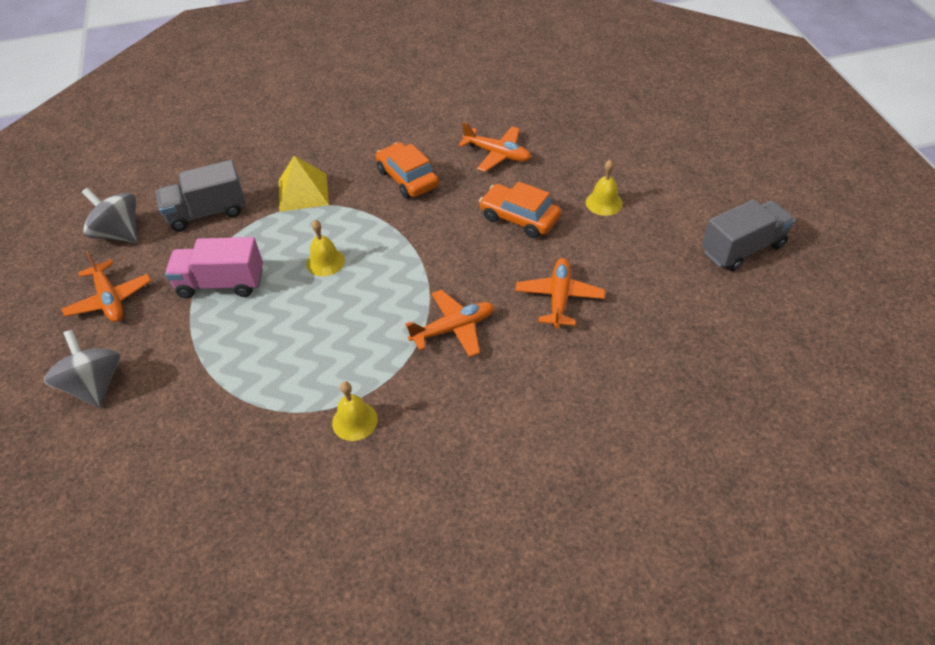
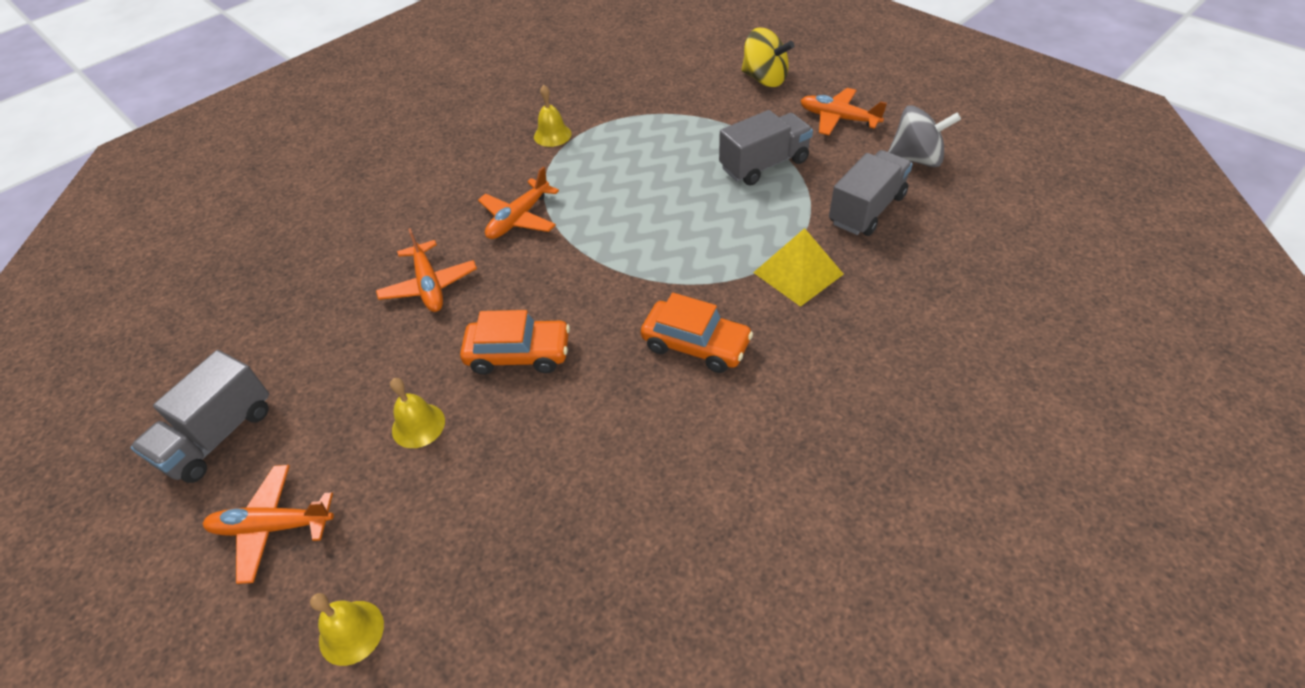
camera: 150 degrees right, 0 degrees up
(95, 385) = (764, 79): grey spinning top -> yellow spinning top
(221, 283) = (764, 165): pink truck -> grey truck
(325, 262) = (691, 219): yellow bell -> yellow bell (351, 632)
(497, 154) = (607, 439): orange plane -> orange plane (272, 527)

